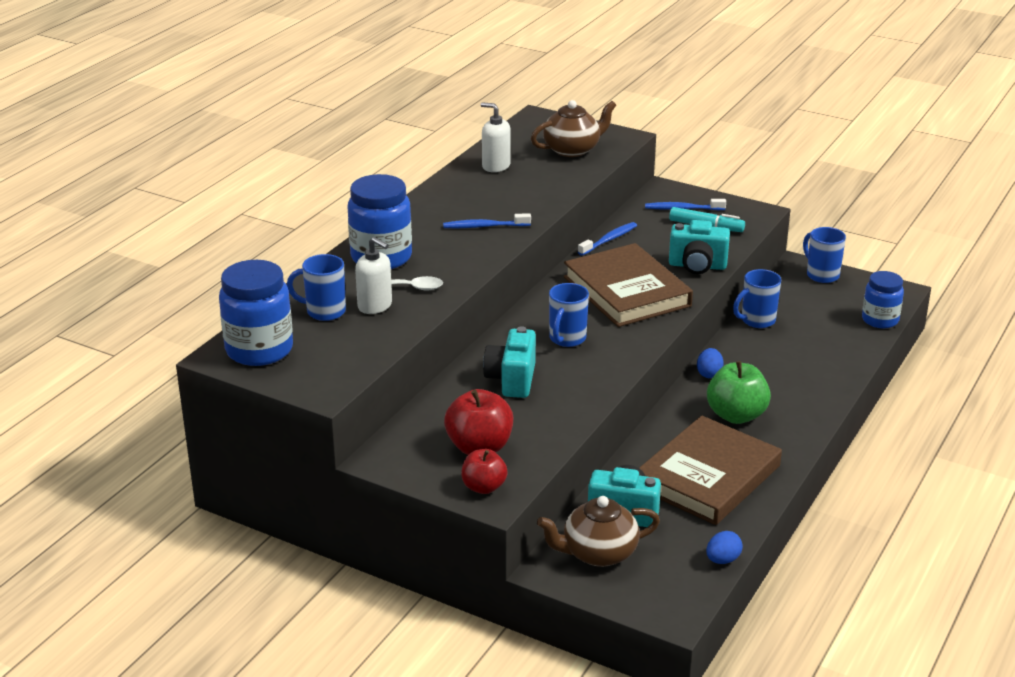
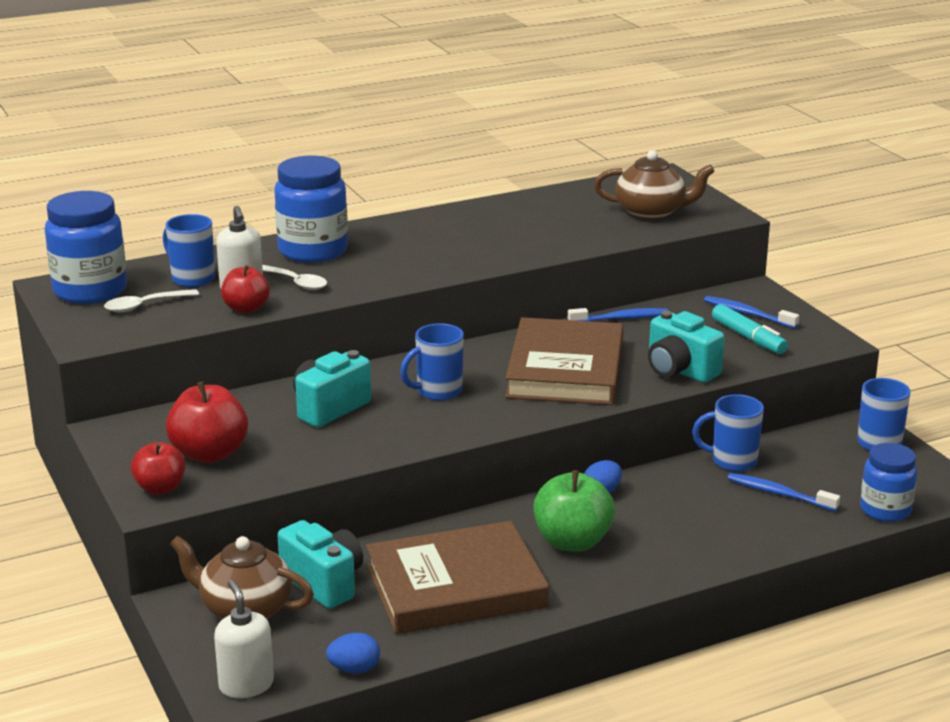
camera: 35 degrees right, 5 degrees down
(324, 346) = (145, 305): none -> white spoon
(405, 321) = (246, 308): none -> red apple
(484, 226) = (450, 253): blue toothbrush -> blue toothbrush (779, 494)
(496, 166) = (548, 206): white soap dispenser -> white soap dispenser (246, 685)

